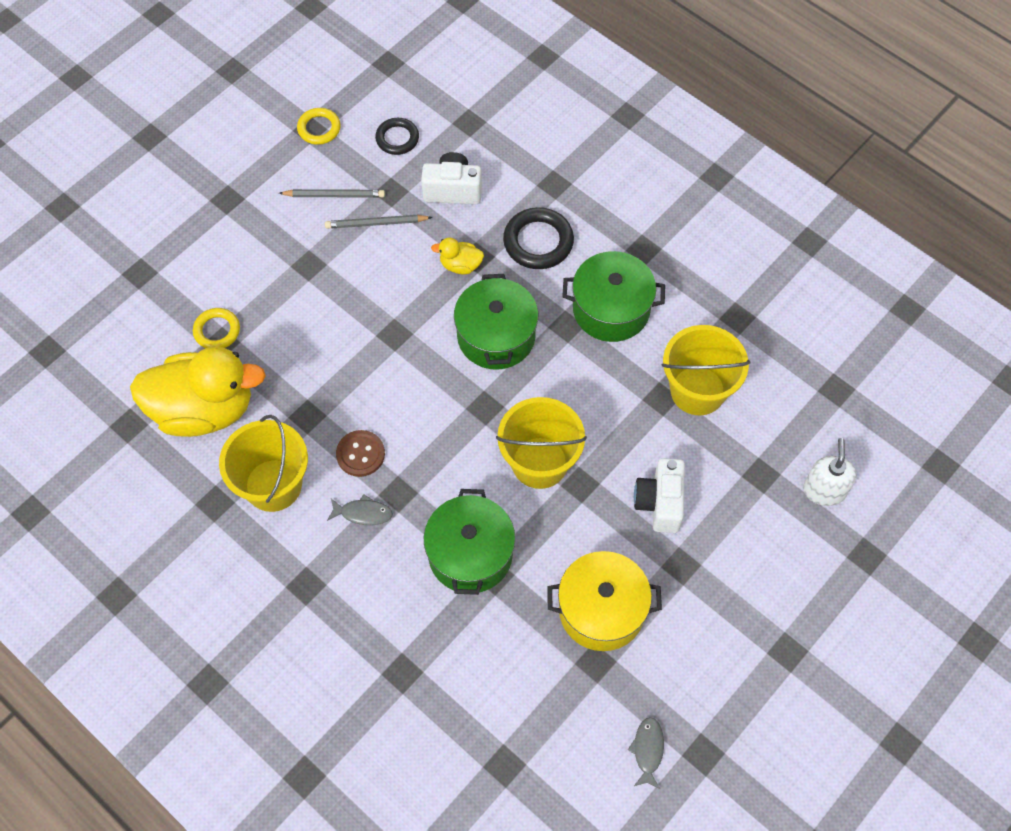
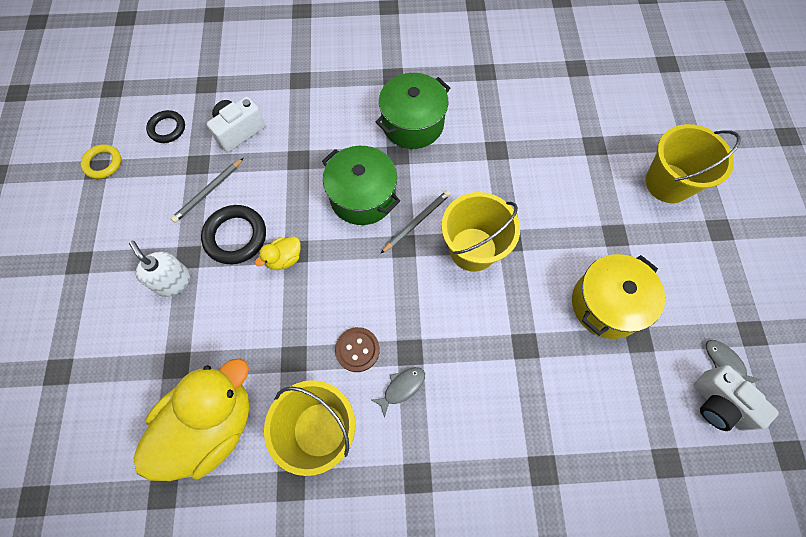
camera: 45 degrees left, 5 degrees up
(217, 331) = (164, 359): yellow ring -> none
(334, 195) = (159, 197): grey pencil -> grey pencil (416, 222)
(460, 265) = (293, 172): yellow duck -> yellow duck (284, 259)
(470, 554) = (496, 346): green pot -> none
(538, 242) = (327, 120): black ring -> black ring (235, 236)
(660, 503) = (564, 210): white camera -> white camera (718, 404)
(697, 390) = (510, 128): yellow bucket -> yellow bucket (668, 183)
(824, 490) = (633, 125): white soap dispenser -> white soap dispenser (173, 281)

